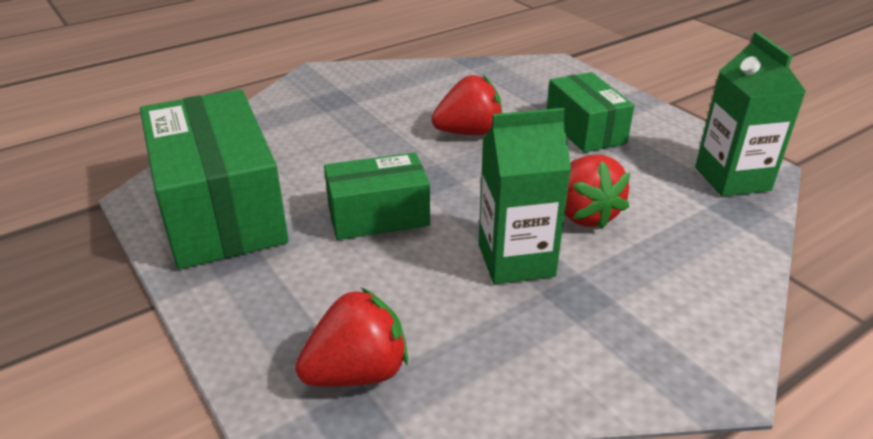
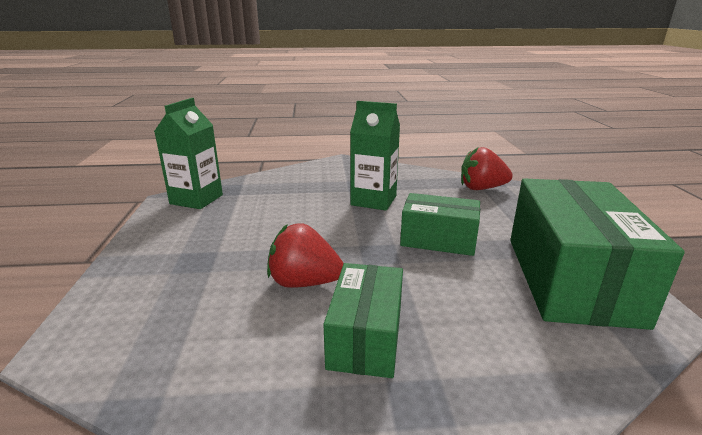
camera: 150 degrees left, 10 degrees down
(584, 215) = (308, 207): red strawberry -> none
(585, 130) = (209, 253): green box -> green box (365, 337)

